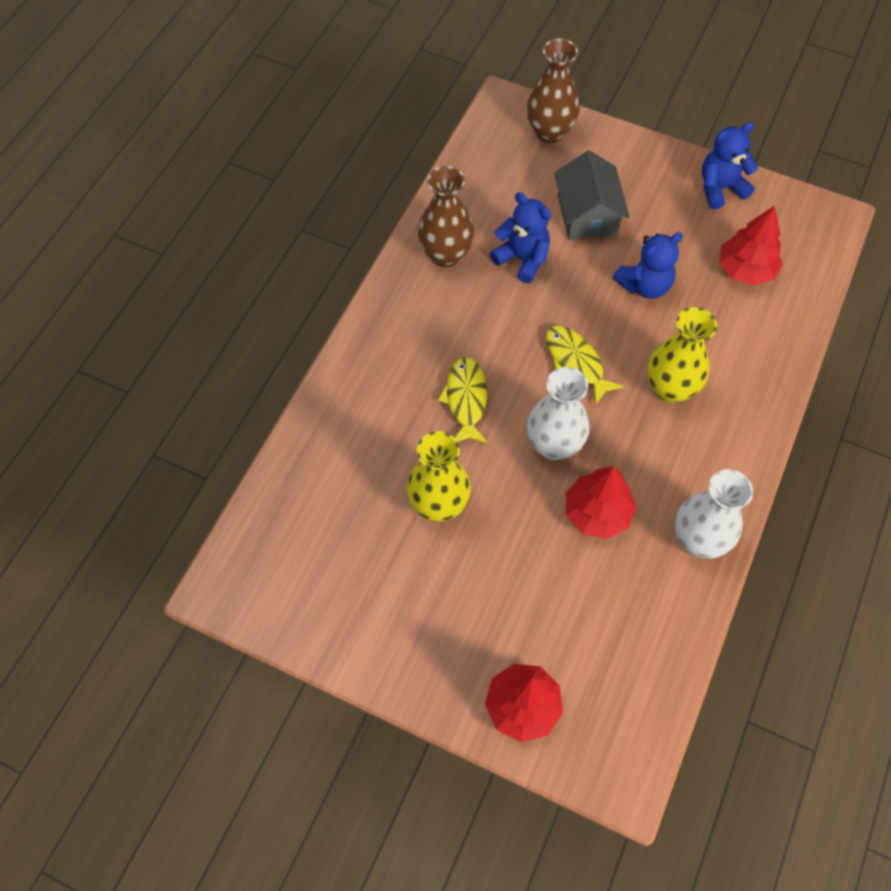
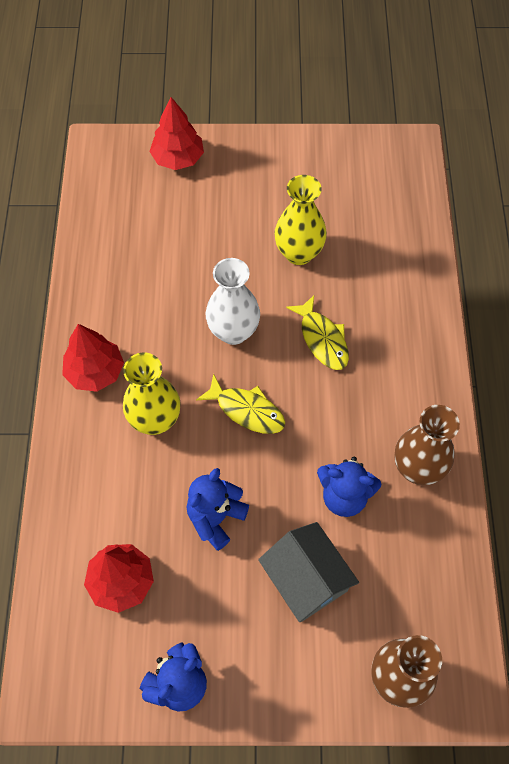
camera: 155 degrees right, 0 degrees up
(597, 513) = (177, 294): red tree -> red tree (95, 372)
(698, 540) = (92, 305): white vase -> none

